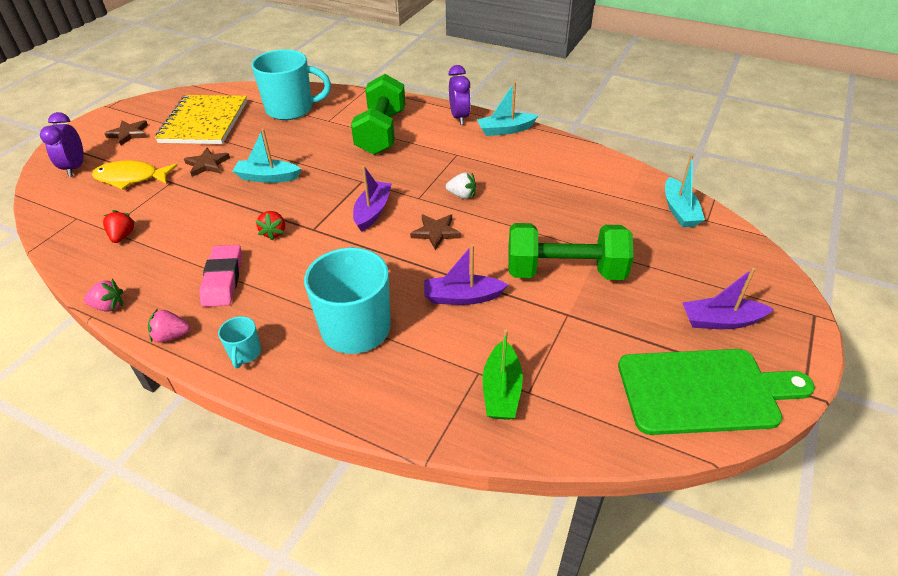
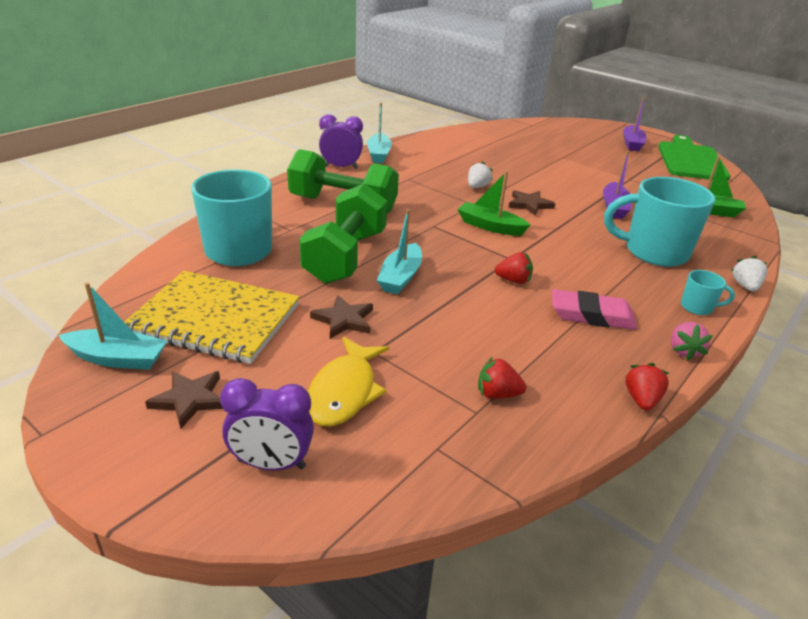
camera: 80 degrees left, 10 degrees down
(108, 306) = (641, 400): pink strawberry -> red strawberry
(296, 401) = (745, 286): none -> white strawberry
(372, 211) = (490, 226): purple boat -> green boat
(565, 271) = (584, 171): green dumbbell -> green dumbbell (345, 257)
(679, 210) = (520, 128): turquoise boat -> turquoise boat (117, 358)

